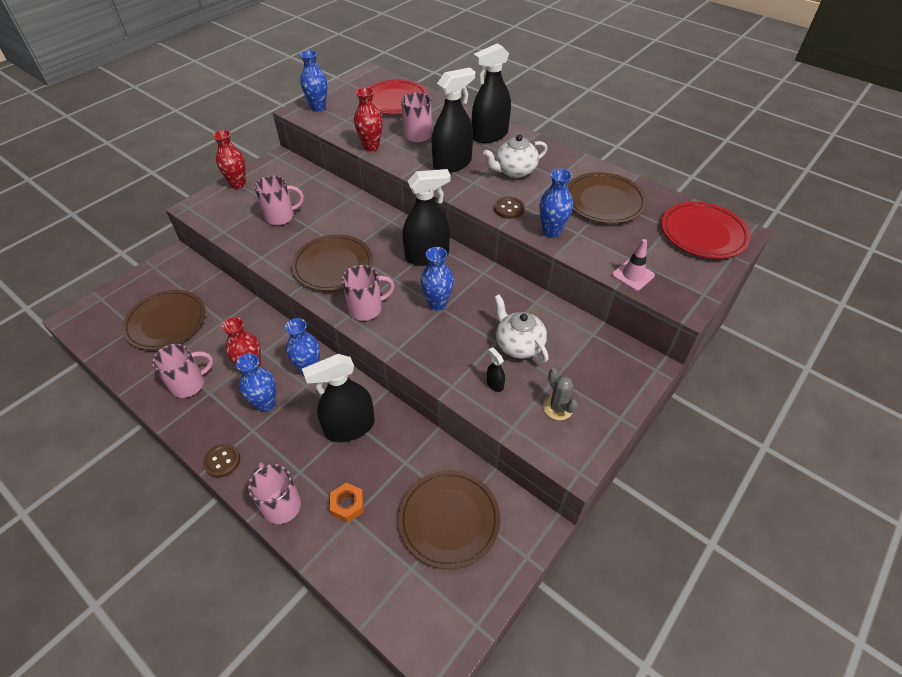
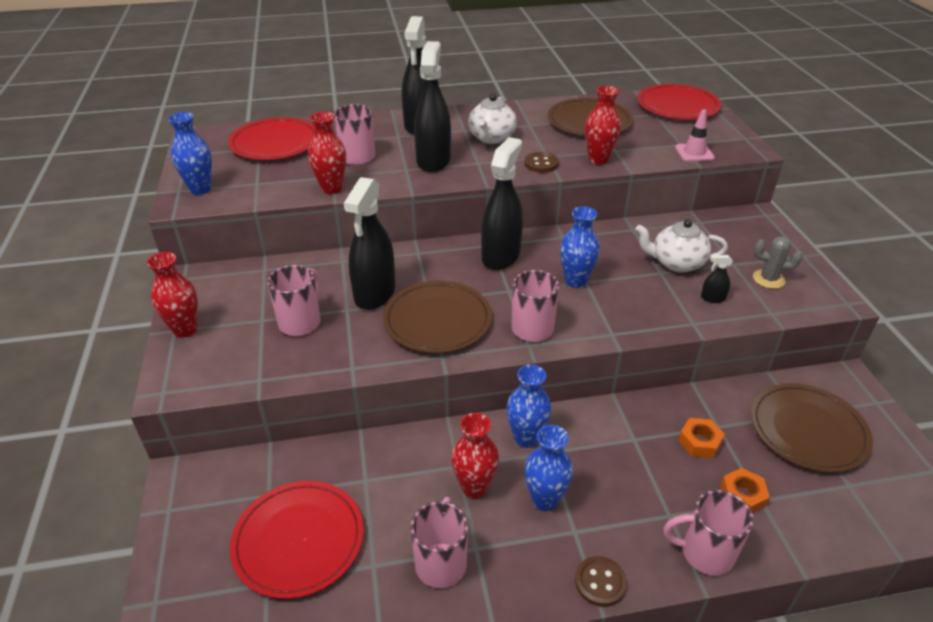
camera: 50 degrees left, 10 degrees down
(166, 322) = (299, 541): brown plate -> red plate
(349, 427) = (639, 445): black spray bottle -> black spray bottle (375, 293)
(380, 458) = (699, 442): none -> orange nut
(551, 232) = (598, 160): blue vase -> red vase

